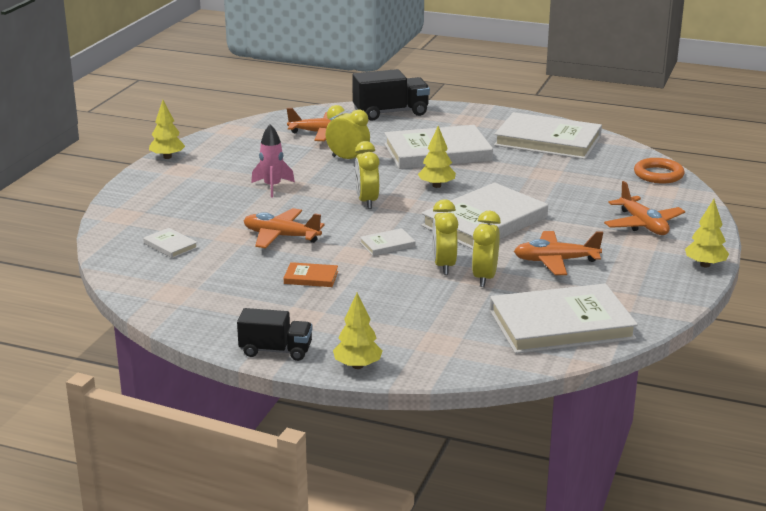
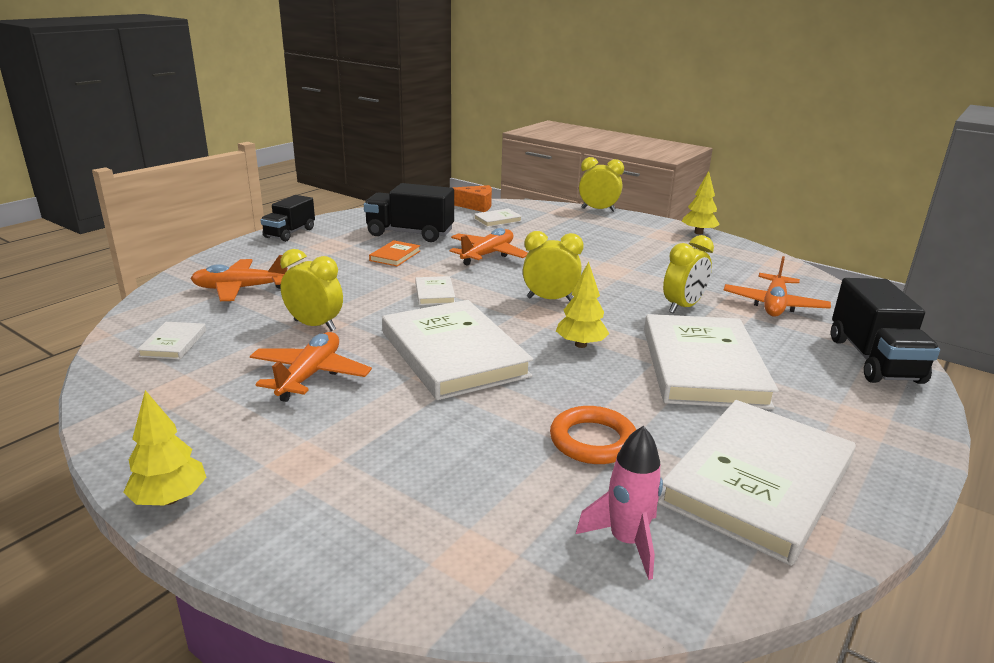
camera: 105 degrees right, 0 degrees up
(120, 264) = (475, 206): none -> orange cheese
(239, 283) = (410, 233): none -> black truck
(272, 187) = (608, 263): pink rocket -> pink rocket (626, 541)
(357, 366) = (232, 253): yellow tree -> none
(444, 266) = (362, 311): yellow clock -> yellow clock (598, 210)
(561, 325) = (173, 343): white book -> white book, size x0.42
(643, 225) = (351, 482): orange plane -> orange plane (240, 289)
(658, 174) = (553, 583): orange ring -> orange ring (593, 440)

